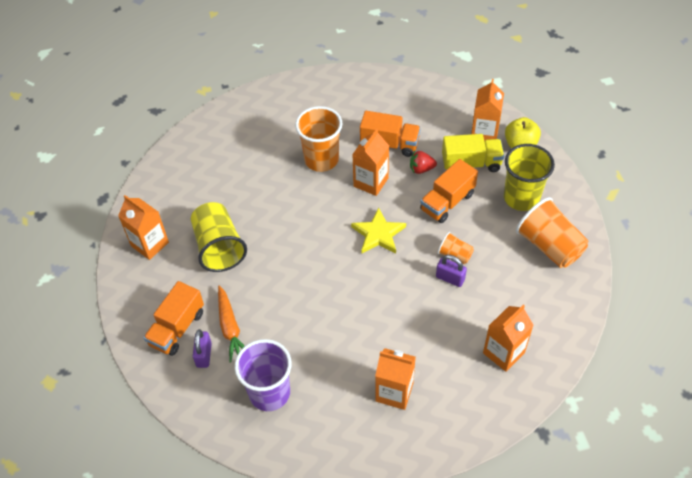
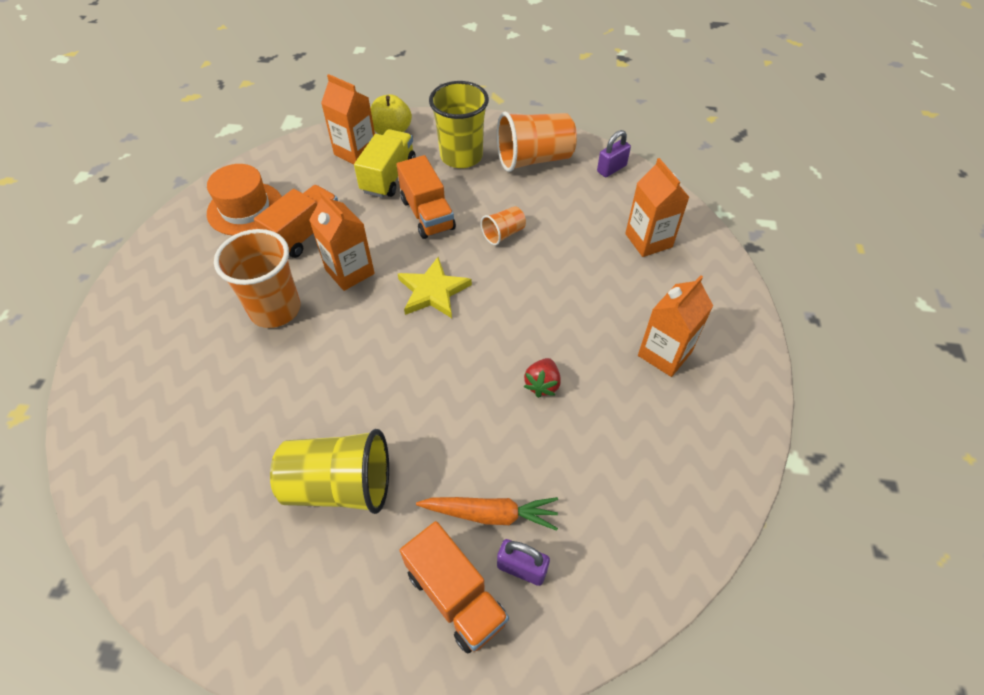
camera: 70 degrees left, 0 degrees up
(150, 244) = (267, 594): orange carton -> none
(269, 393) = (619, 495): purple cup -> none
(393, 103) = (245, 209): none -> orange hat
(421, 169) = (365, 219): red strawberry -> red strawberry (542, 384)
(450, 278) = (533, 249): purple padlock -> purple padlock (611, 169)

